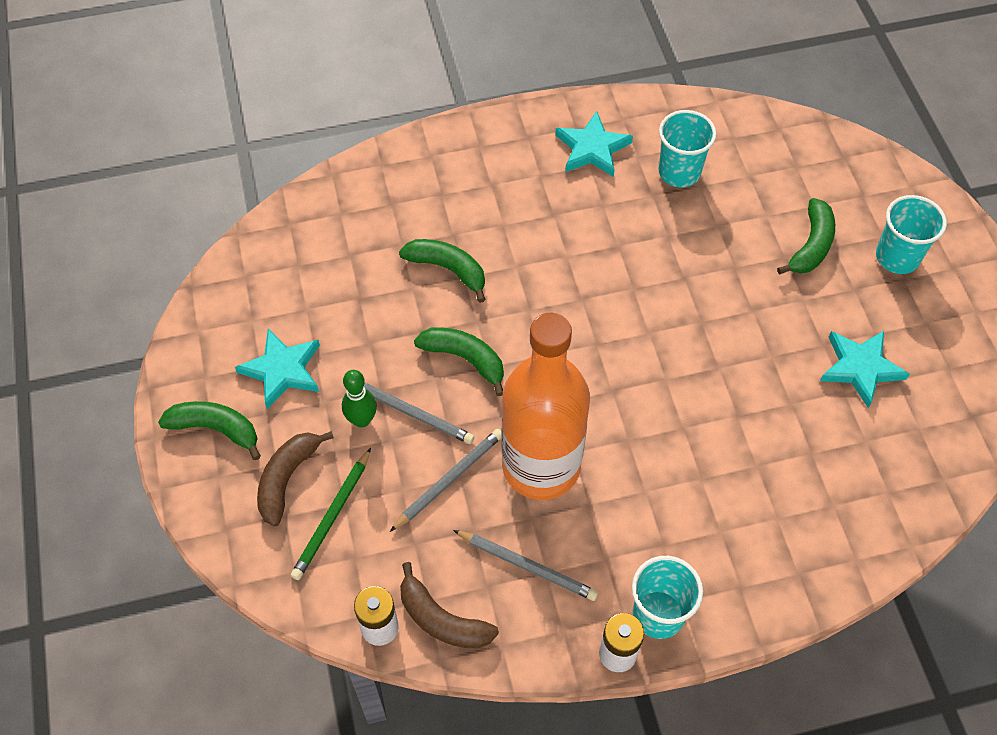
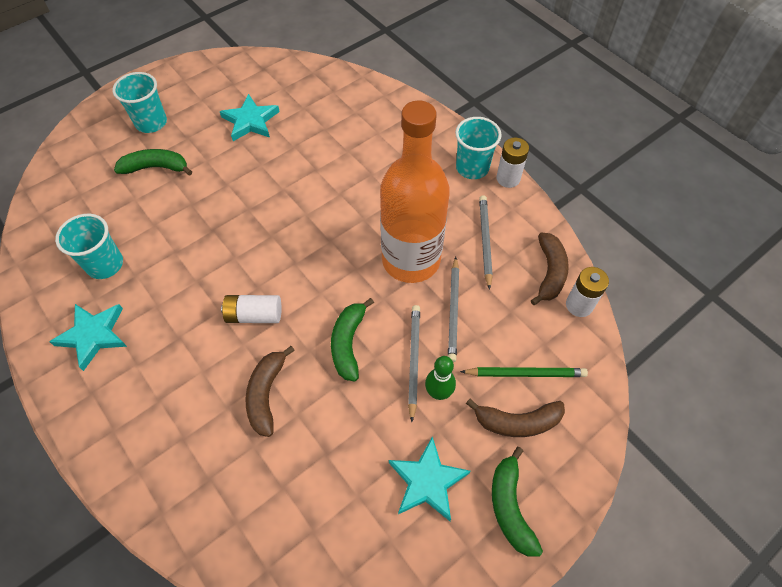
camera: 115 degrees left, 0 degrees up
(448, 269) = (266, 394): green banana -> brown banana
(449, 480) = (453, 310): grey pencil -> grey pencil turned 105 degrees counterclockwise
(545, 285) = (254, 315): none -> white battery

